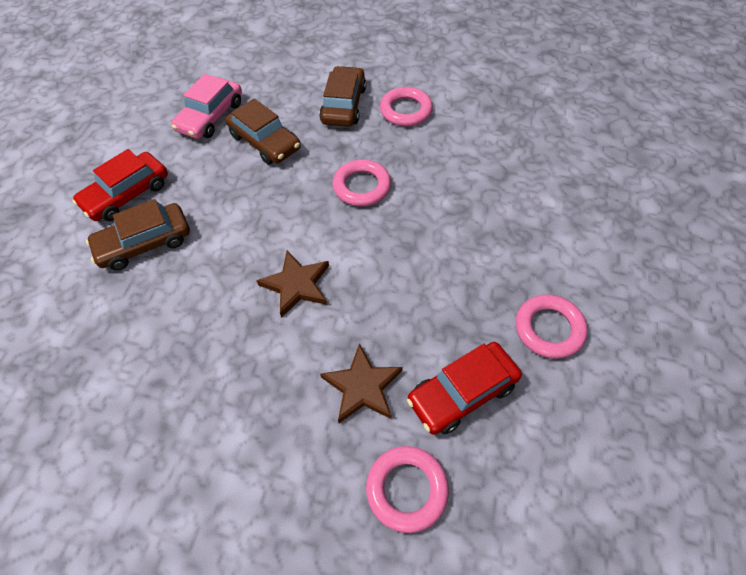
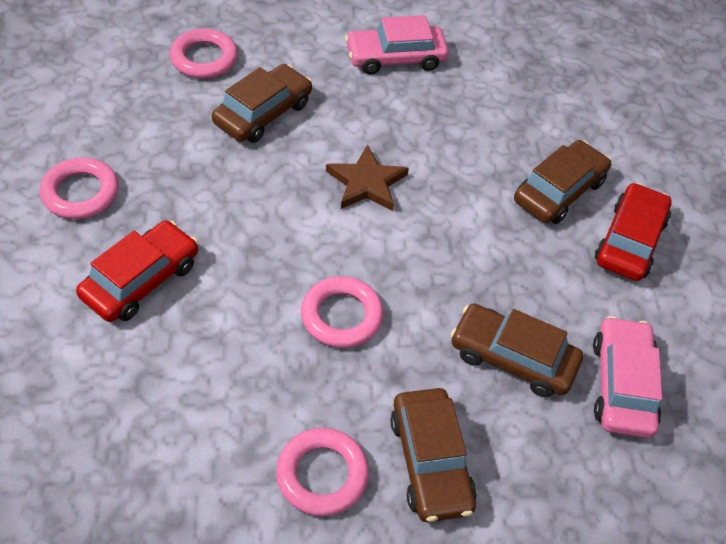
camera: 155 degrees right, 5 degrees down
(189, 436) = (395, 58): none -> pink car
(362, 386) = (263, 113): brown star -> brown car
(462, 392) = (167, 125): red car -> red car (141, 280)

